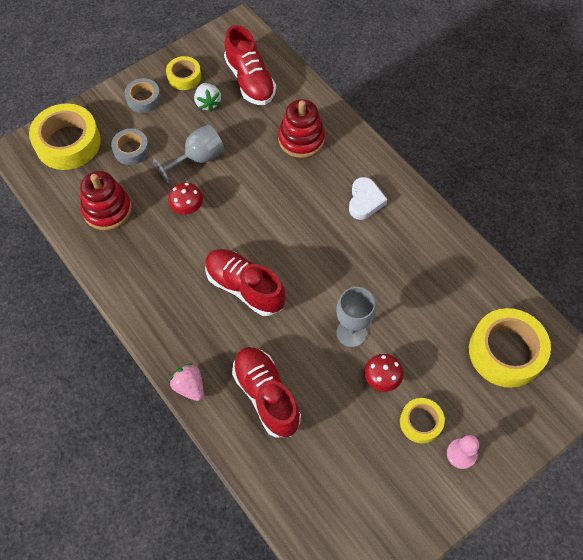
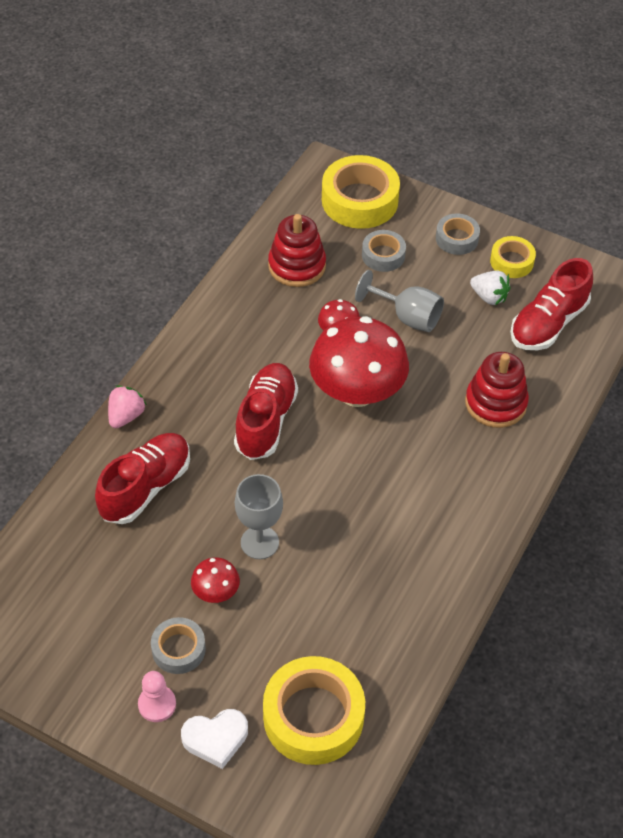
camera: 65 degrees right, 10 degrees down
(208, 103) = (489, 297): white strawberry -> white strawberry turned 105 degrees counterclockwise
(248, 217) = (357, 392): none -> red mushroom
(365, 201) = (446, 498): white heart -> white heart (215, 739)
(420, 422) = (178, 649): yellow tape -> grey tape

